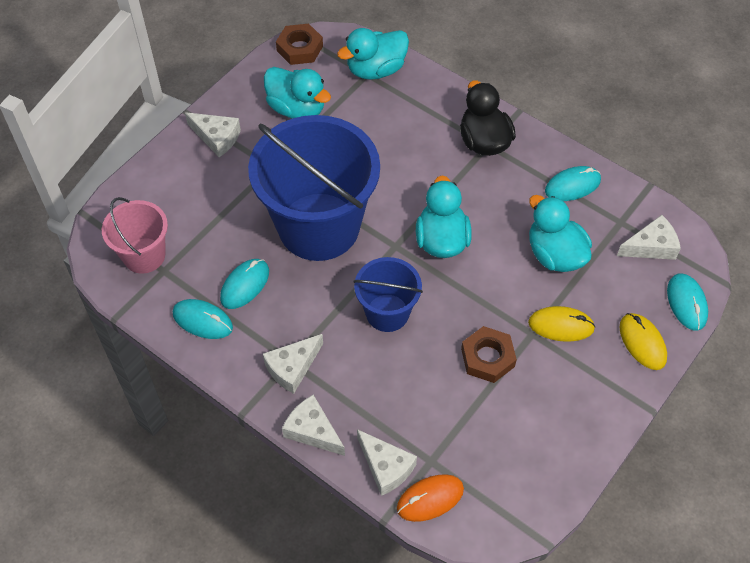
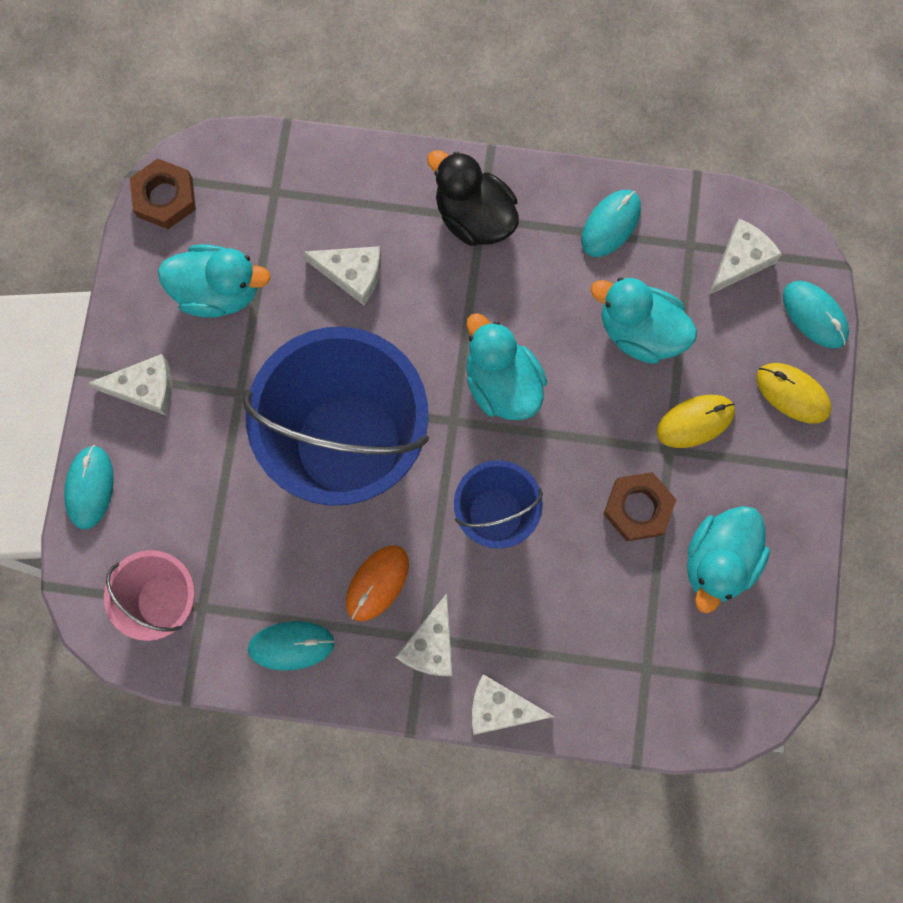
camera: 30 degrees left, 20 degrees up
(245, 285) = (310, 572): turquoise mouse -> turquoise mouse (90, 487)
(376, 69) = (281, 179): turquoise duck -> turquoise duck (719, 561)
(386, 467) = (603, 704): white cheese -> white cheese (352, 274)
(430, 499) = (670, 713): orange mouse -> orange mouse (377, 583)

